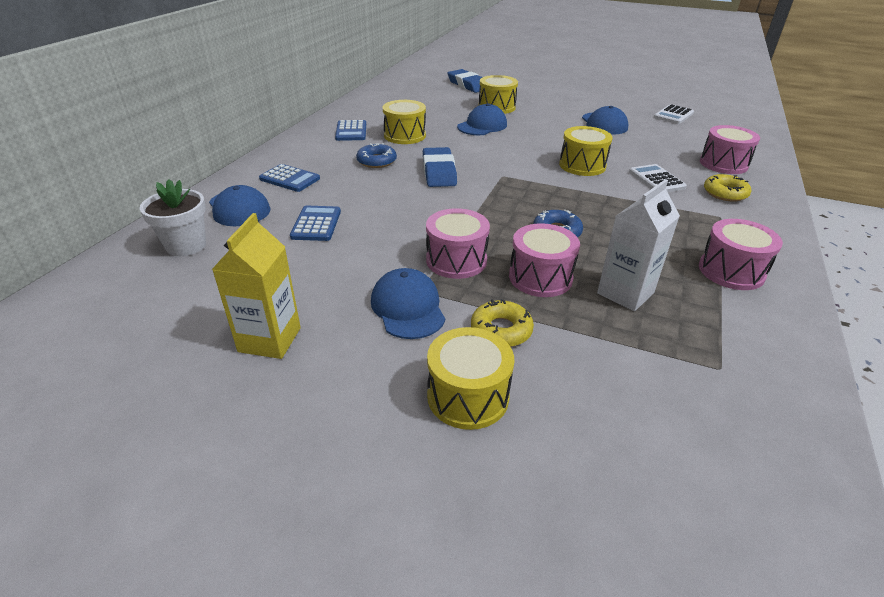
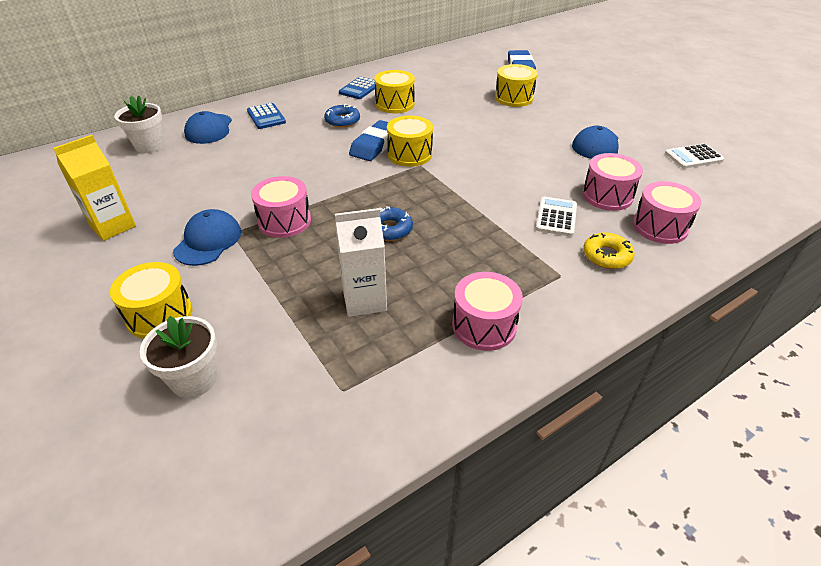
camera: 35 degrees right, 5 degrees up
(316, 224) = (236, 158): blue calculator -> none
(482, 126) = (472, 113): blue cap -> none
(501, 330) = (239, 284): yellow donut -> none
(540, 277) = (322, 259): pink drum -> pink drum (607, 196)
(582, 165) = (505, 179): yellow drum -> yellow drum (409, 154)
(596, 432) = (194, 379): none -> white flower pot

